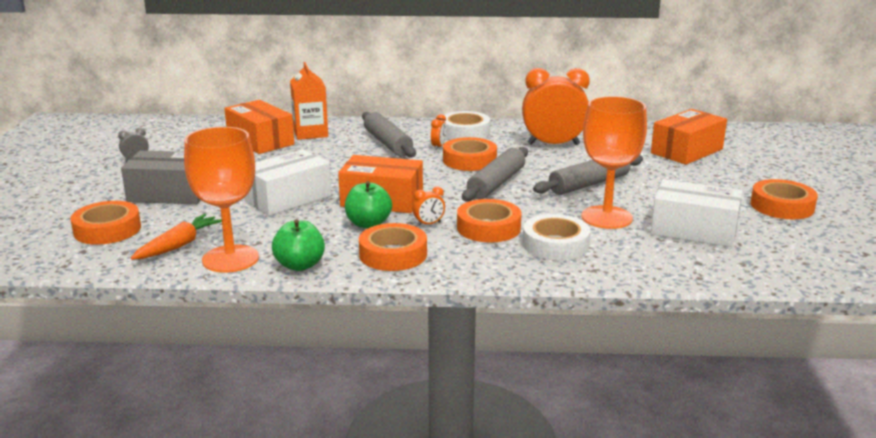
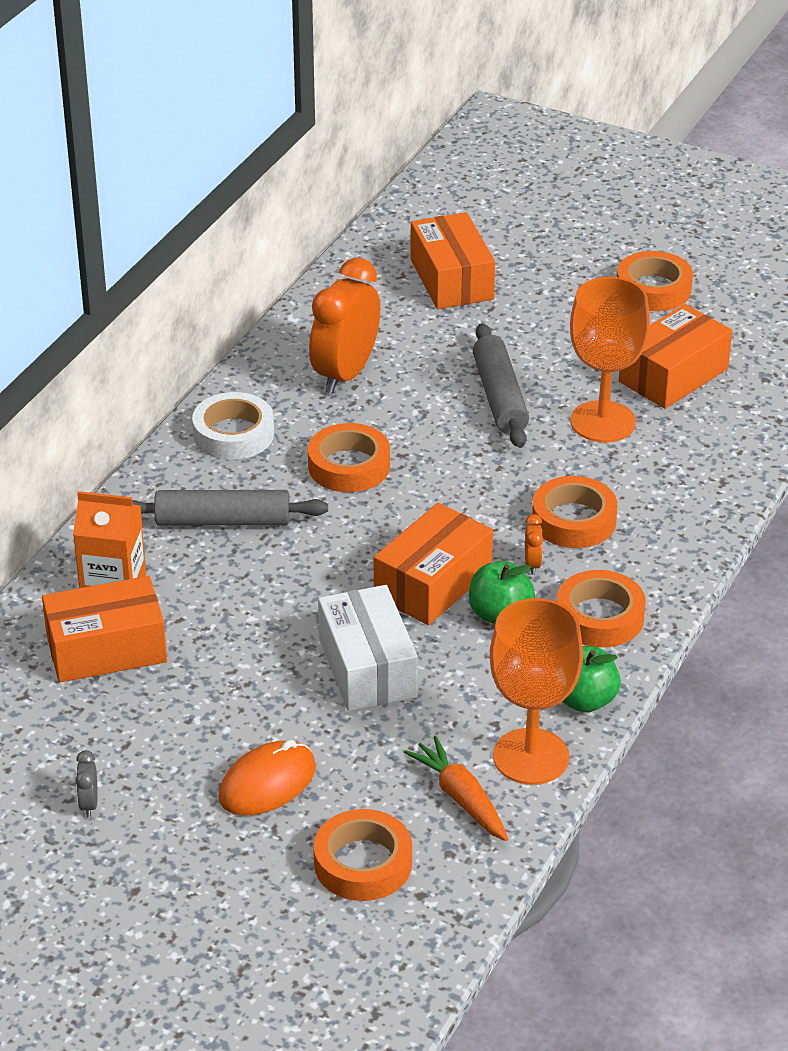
camera: 65 degrees left, 15 degrees up
(170, 193) = (267, 783): grey box -> orange mouse
(438, 147) = (275, 477): orange clock -> none
(496, 183) = (446, 469): grey rolling pin -> none
(555, 244) = (648, 486): white tape -> none
(693, 230) = (673, 375): white box -> orange box

